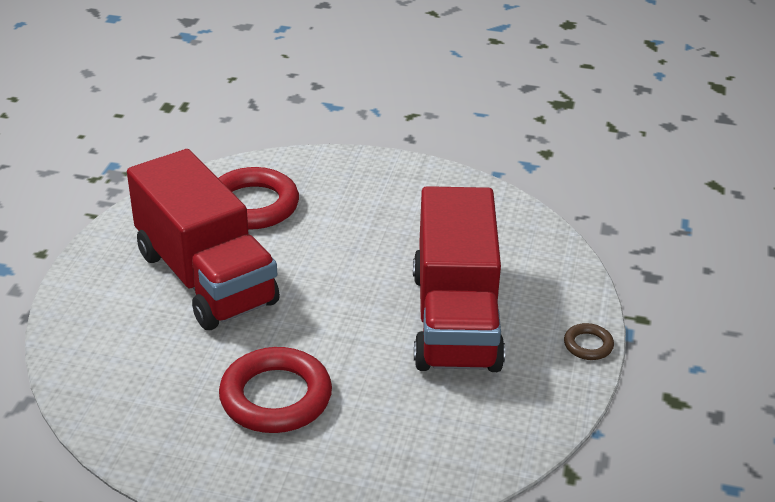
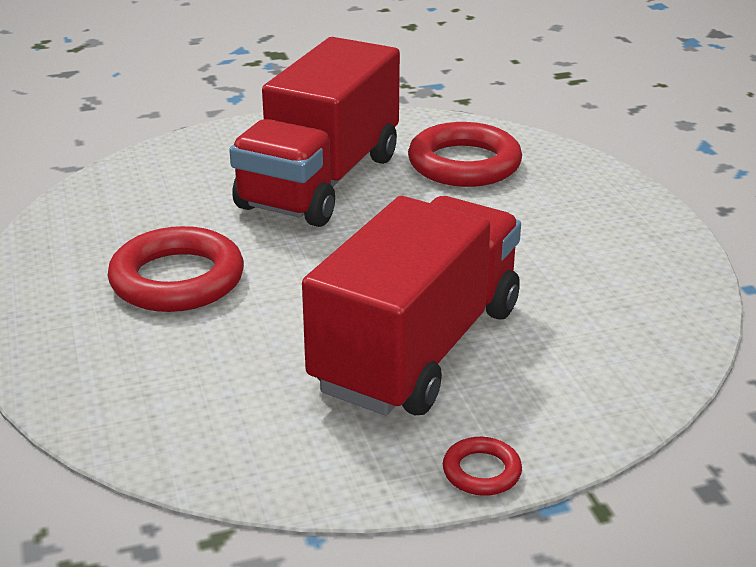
camera: 60 degrees right, 5 degrees down
(455, 319) = (418, 348): red truck -> red truck turned 150 degrees clockwise
(588, 345) = (481, 471): brown ring -> red ring

